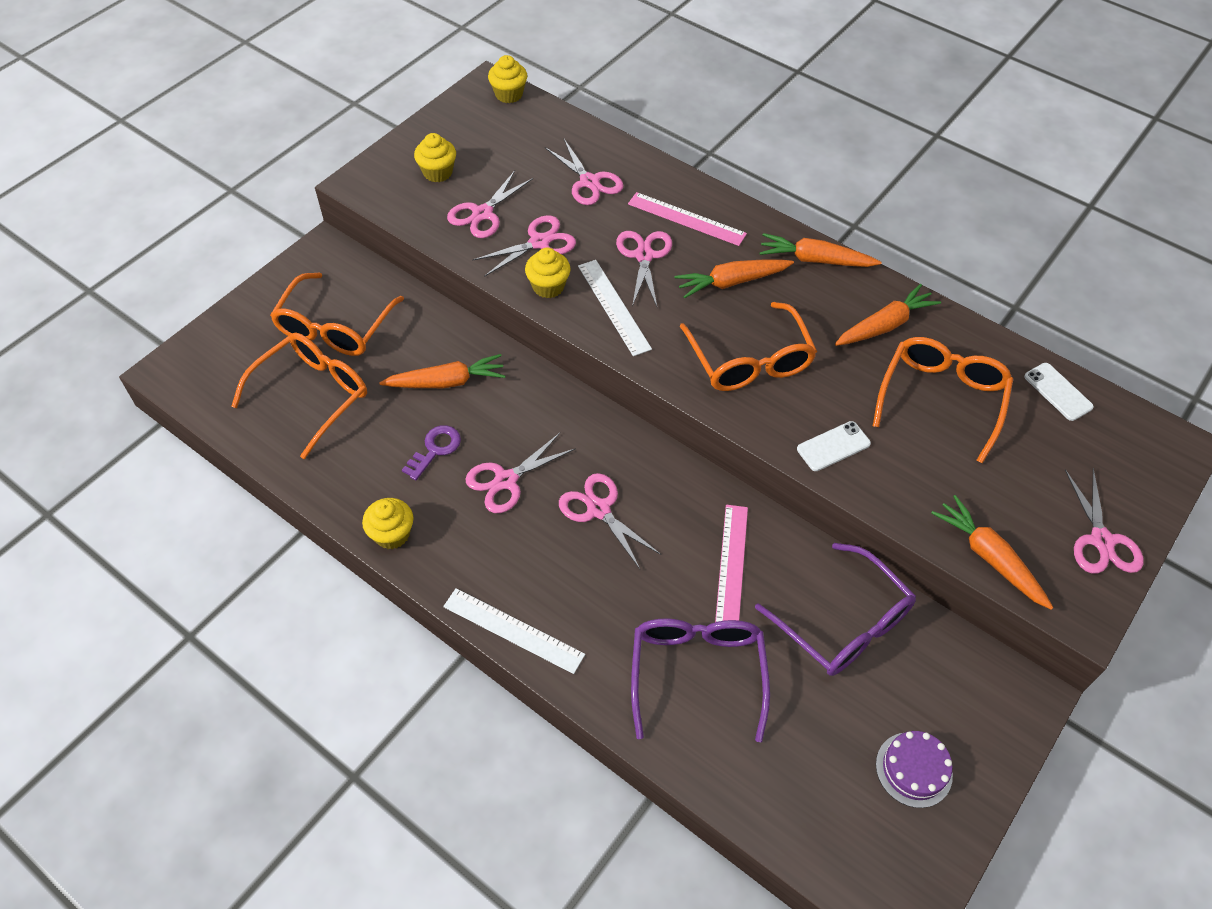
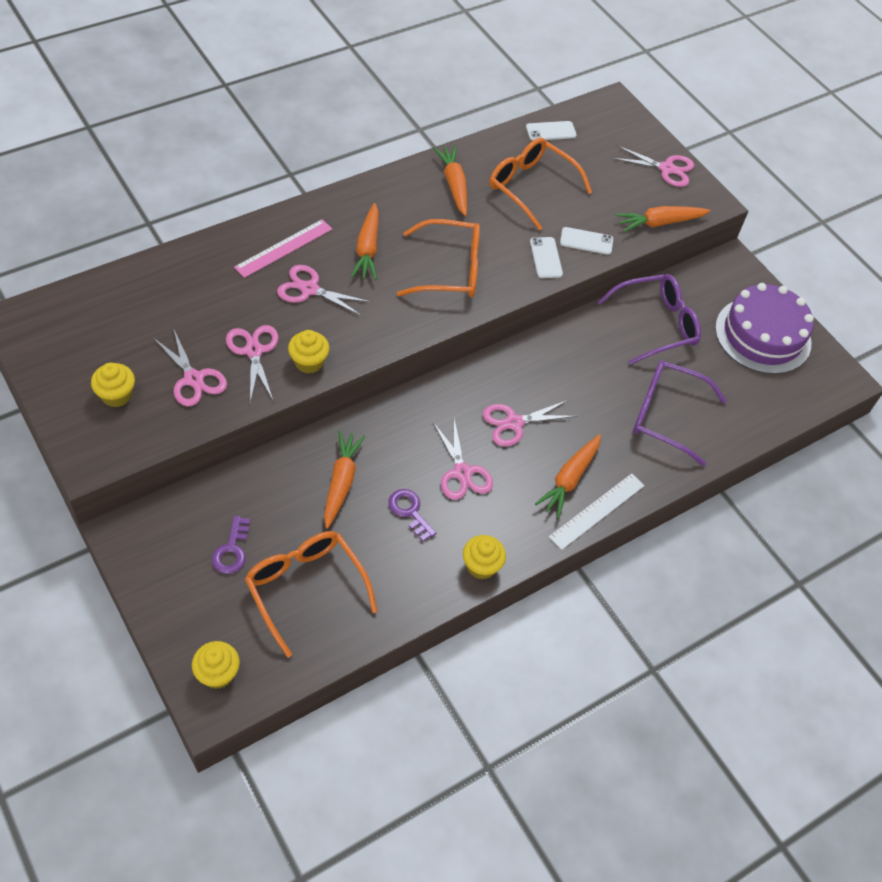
camera: 75 degrees left, 0 degrees up
(335, 327) = (232, 550): orange glasses -> purple key
(509, 94) = (42, 308): yellow cupcake -> yellow cupcake (217, 673)
(589, 182) = (200, 292): pink scissors -> none
(613, 307) = (354, 328): white ruler -> none
(731, 568) = (593, 365): pink ruler -> none
(815, 260) = (371, 193): orange carrot -> orange carrot (569, 479)
(892, 481) = (586, 241): none -> white phone
(913, 769) = (763, 335): purple cake -> purple cake, size x1.97

